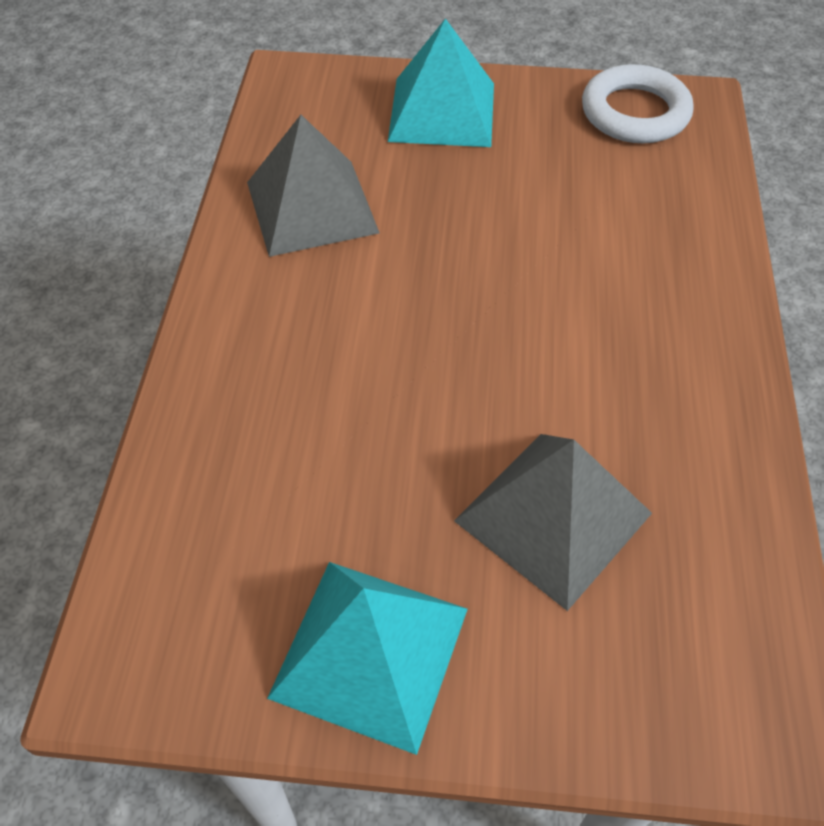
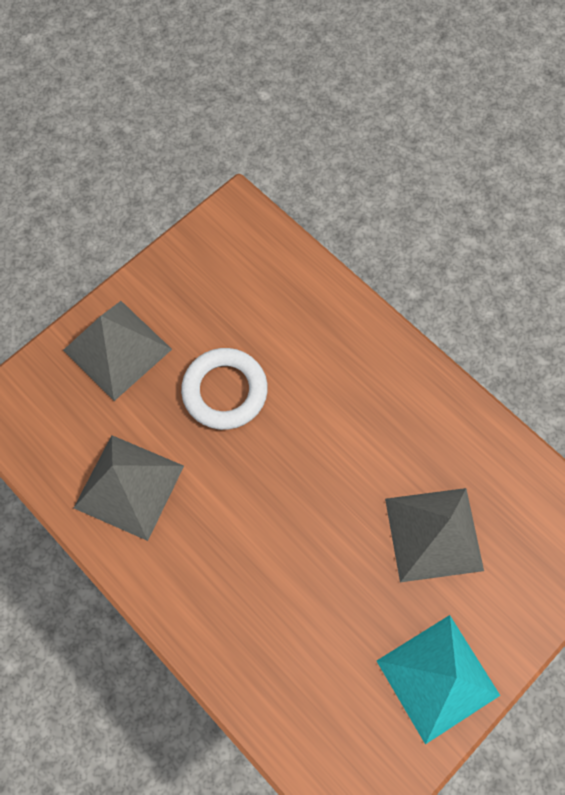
camera: 50 degrees left, 15 degrees up
(442, 112) = (117, 349): turquoise pyramid -> grey pyramid
(635, 113) = (216, 251): white ring -> white ring (225, 391)

